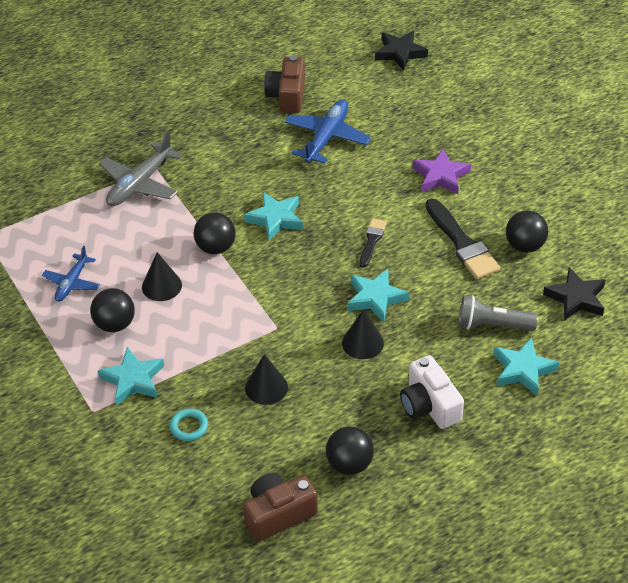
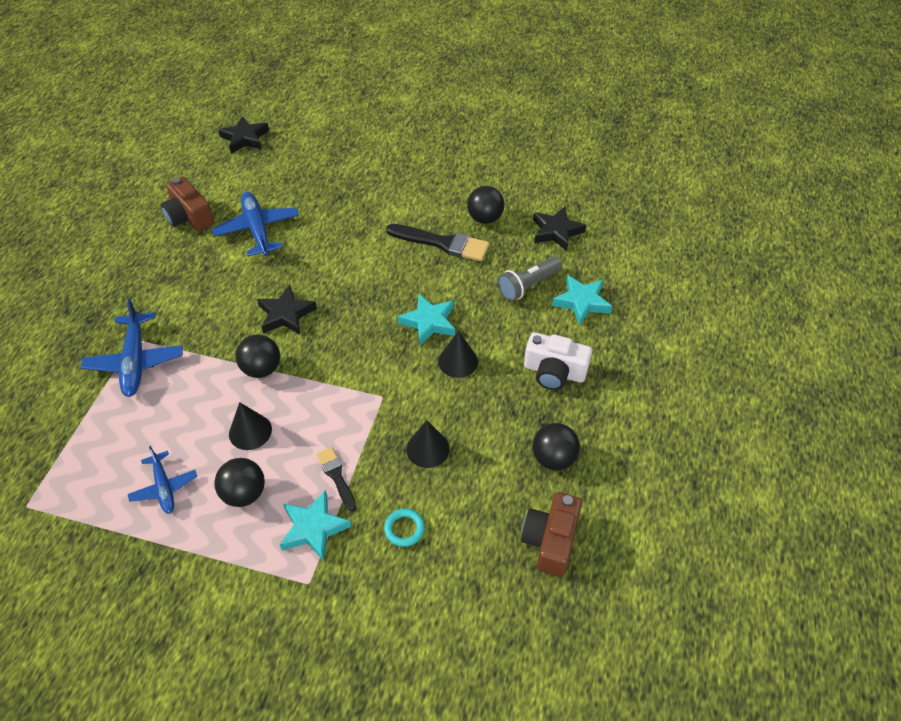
camera: 45 degrees left, 5 degrees up
(140, 184) = (136, 361): grey plane -> blue plane
(275, 219) = (286, 314): turquoise star -> black star
(372, 241) = (378, 283): black brush -> black brush (336, 476)
(440, 176) = (374, 206): purple star -> none

